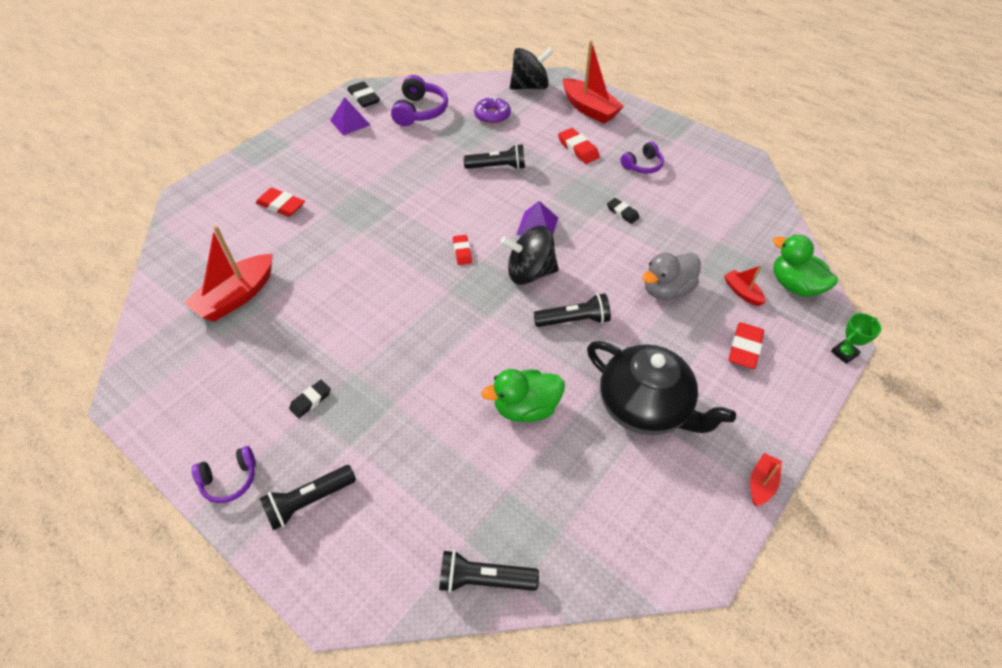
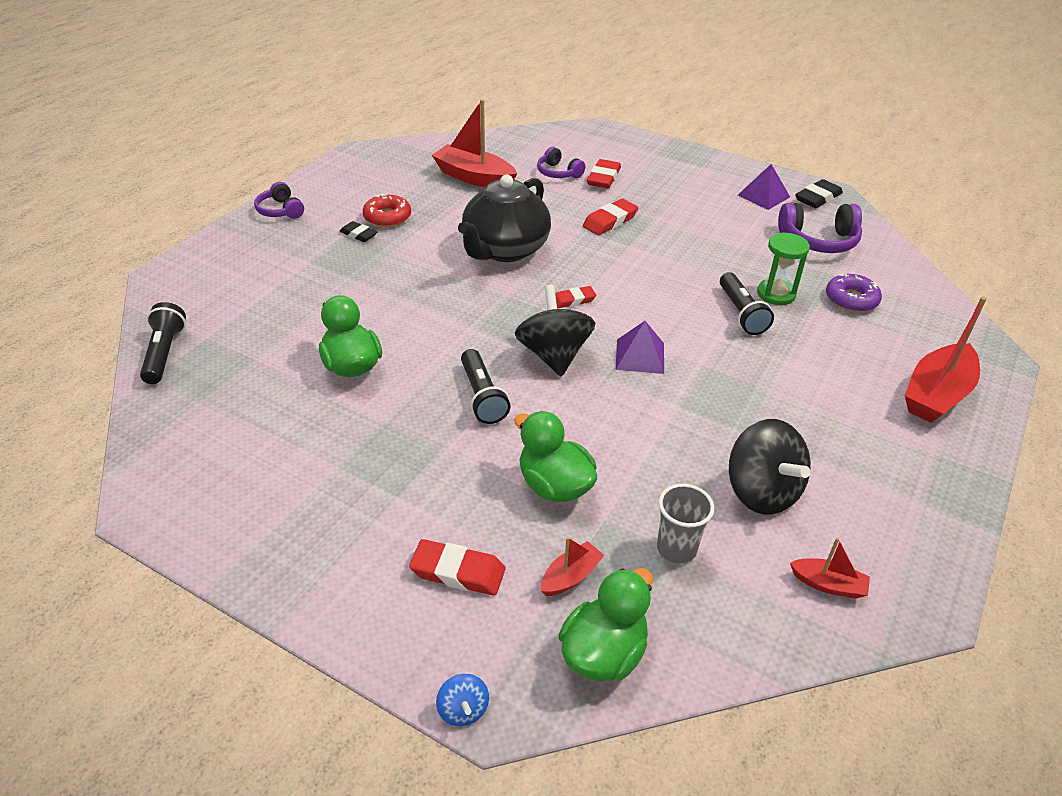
camera: 80 degrees right, 10 degrees down
(285, 374) = (387, 217): none -> red donut
(309, 501) = (256, 250): black flashlight -> none
(478, 146) = (776, 294): none -> green hourglass
(530, 86) = (949, 329): black spinning top -> black spinning top (761, 491)
(578, 149) = (824, 386): red eraser -> red eraser (610, 221)
(622, 213) = (700, 437): black eraser -> none
(642, 165) = (824, 459): purple headphones -> purple headphones (558, 173)
(645, 407) = (353, 463): black teapot -> black teapot (505, 250)
(666, 290) = (554, 485): grey duck -> green duck
(716, 241) = (676, 549): none -> grey cup
(761, 483) = (237, 574): red boat -> red boat (828, 584)
(844, 353) = (463, 710): green trophy -> blue spinning top

